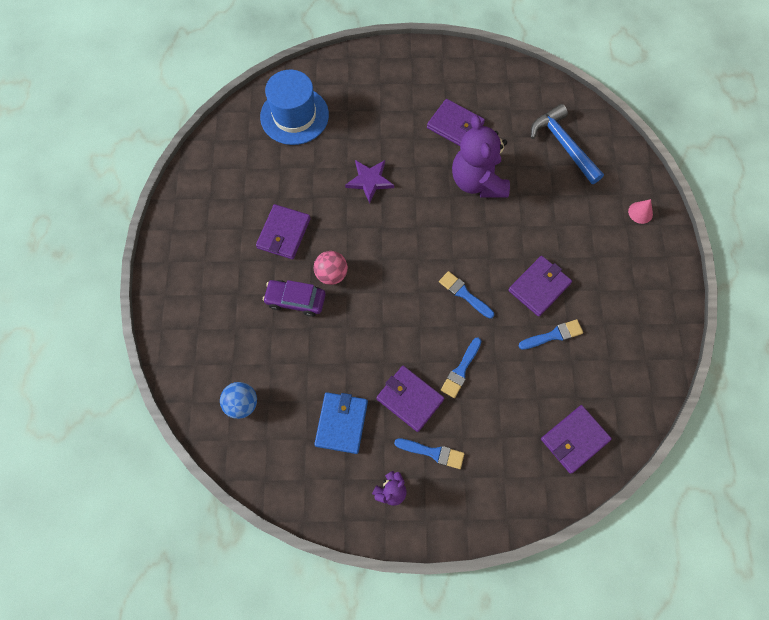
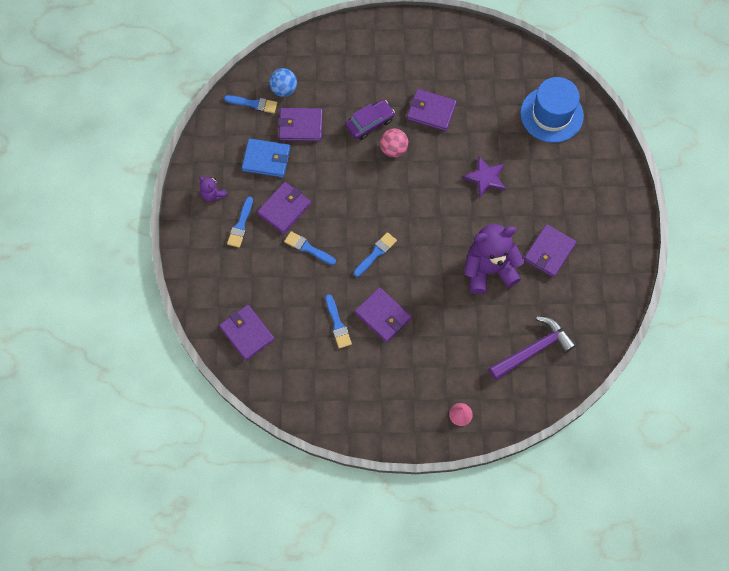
camera: 90 degrees right, 0 degrees up
(261, 442) = (253, 104): none -> blue brush
(295, 300) = (370, 123): purple car -> purple car turned 45 degrees clockwise
(296, 381) = (300, 126): none -> purple wallet
(563, 145) = (533, 350): blue hammer -> purple hammer

